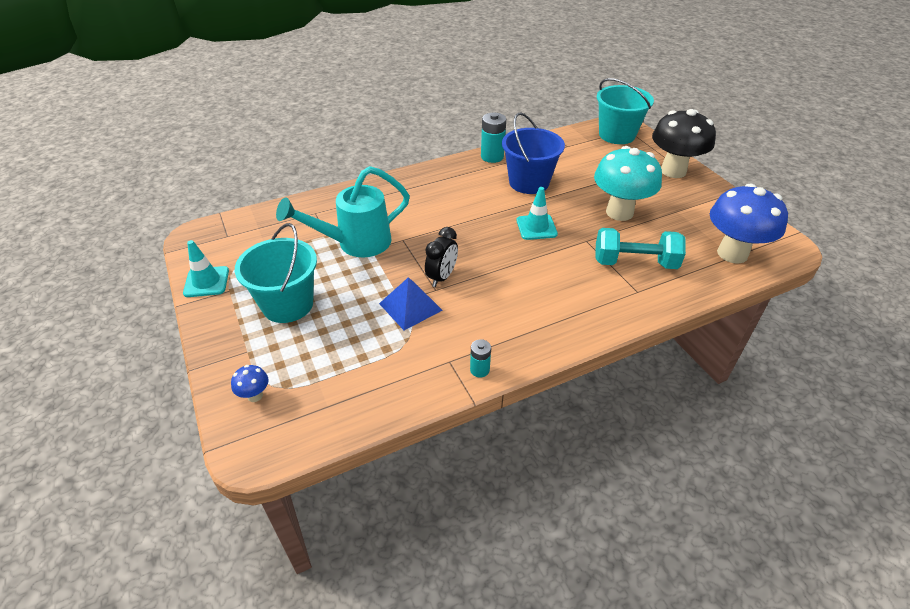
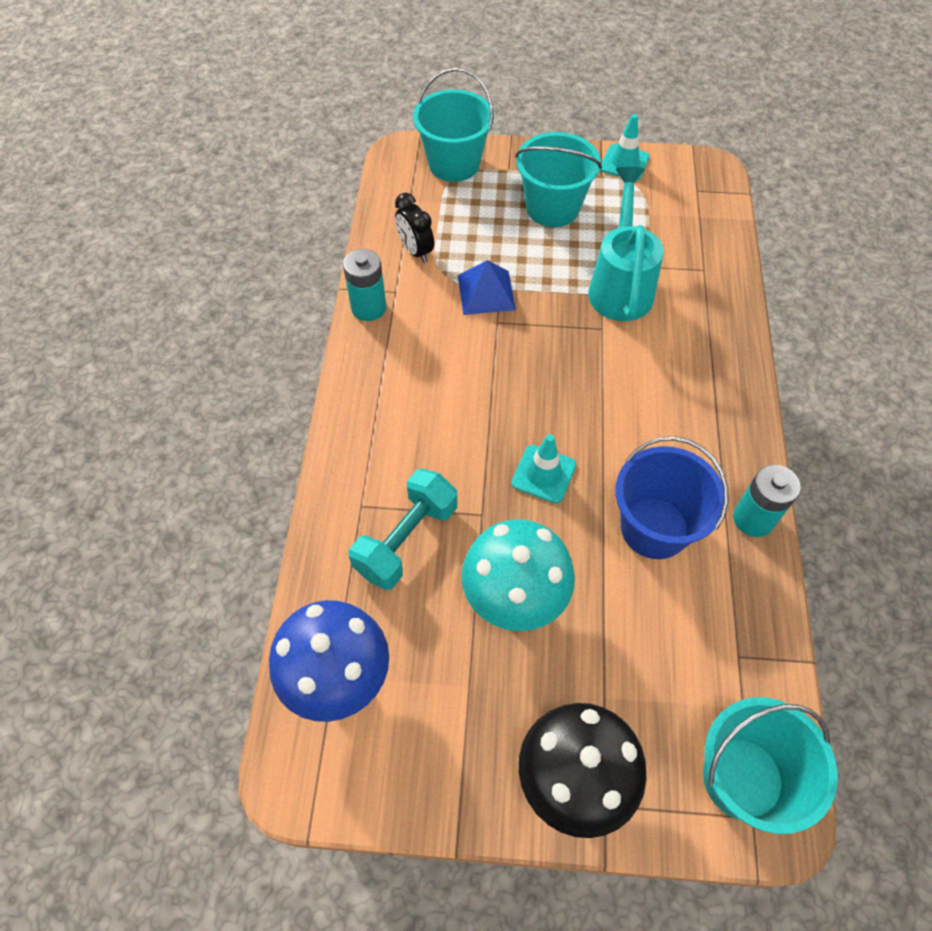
camera: 120 degrees right, 15 degrees up
(255, 396) = (454, 164): blue mushroom -> turquoise bucket
(442, 277) = (513, 335): black clock -> black clock (415, 251)
(479, 370) = (368, 308): turquoise battery -> turquoise battery, size x1.74

